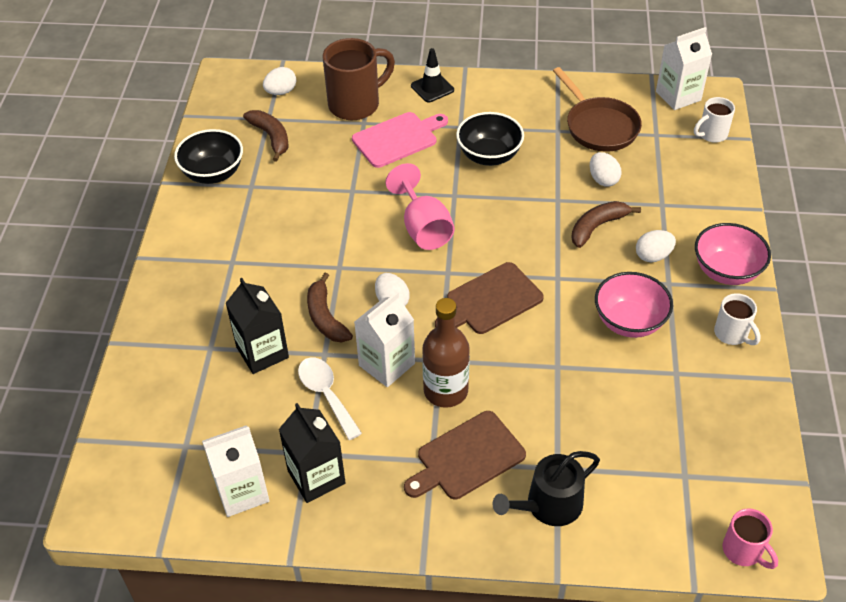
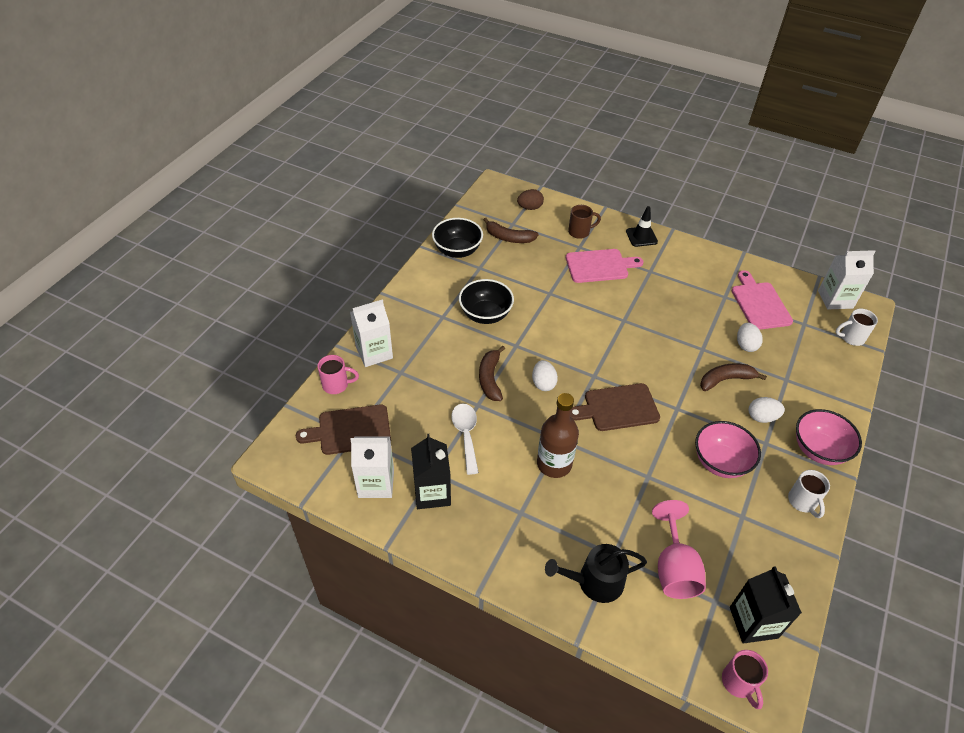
camera: 20 degrees right, 0 degrees up
(134, 391) = (336, 385): none -> pink mug
(262, 352) = (435, 388): black carton -> black carton (753, 622)
(271, 137) = (508, 237): brown banana -> brown banana turned 120 degrees clockwise
(281, 92) = (530, 208): white egg -> brown egg
(356, 104) = (580, 232): brown mug -> brown mug, size x0.54
(387, 364) = (519, 428): white carton -> white carton (374, 352)
(423, 228) = (590, 337): pink goblet -> pink goblet (674, 568)
(467, 457) = (548, 520): brown cutting board -> brown cutting board (350, 430)
(489, 156) = (663, 299): black bowl -> black bowl (485, 314)
(599, 126) = (759, 303): brown pan -> pink cutting board

